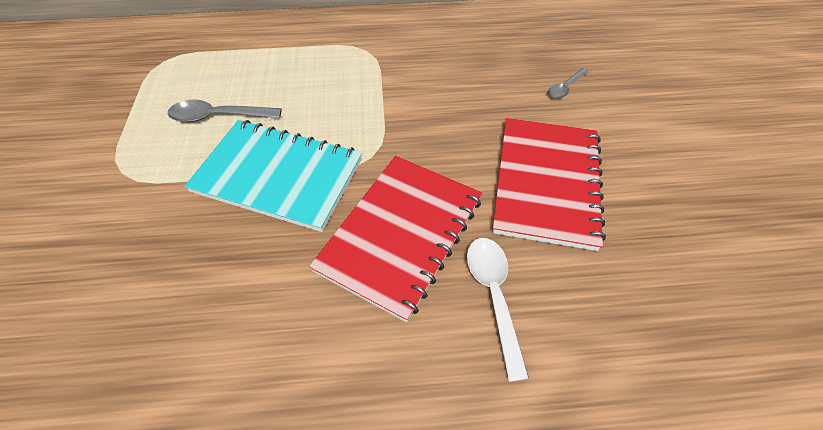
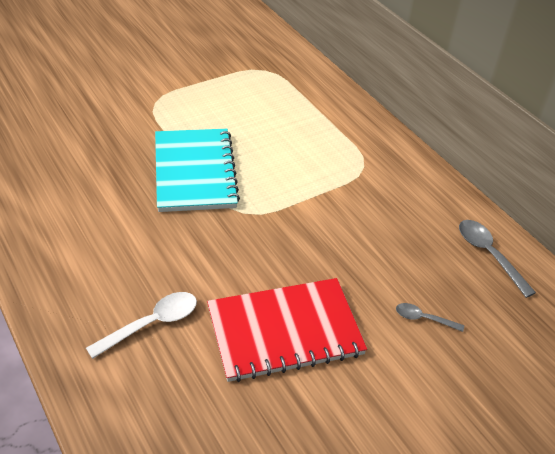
camera: 60 degrees right, 10 degrees down
(219, 116) = (230, 120): grey spoon -> grey spoon (489, 255)
(400, 234) = (179, 254): red notebook -> none

